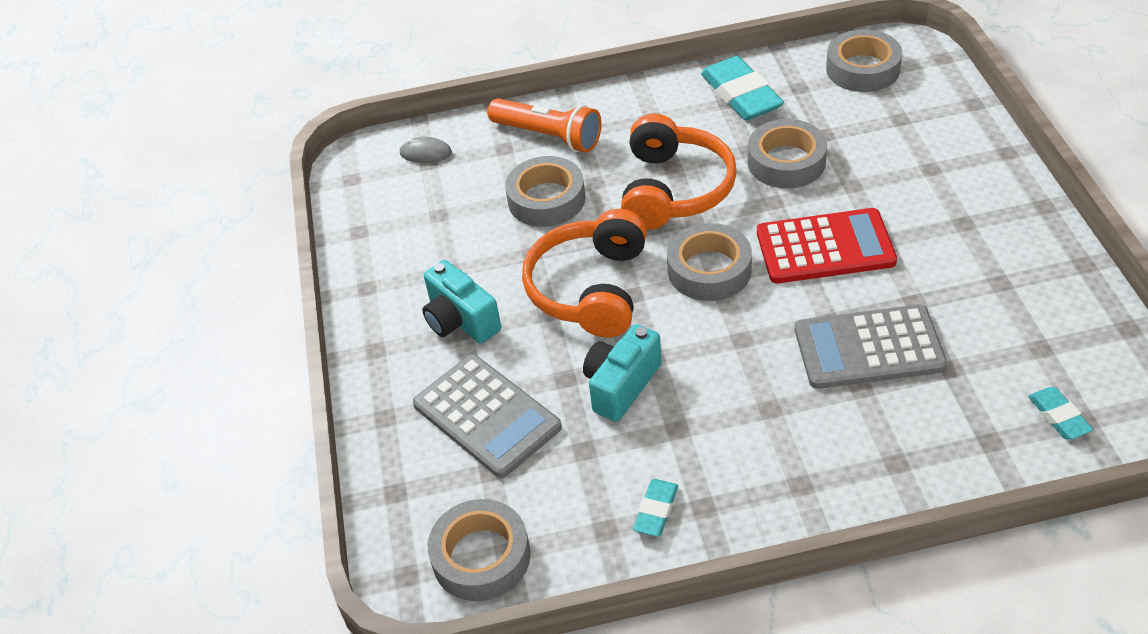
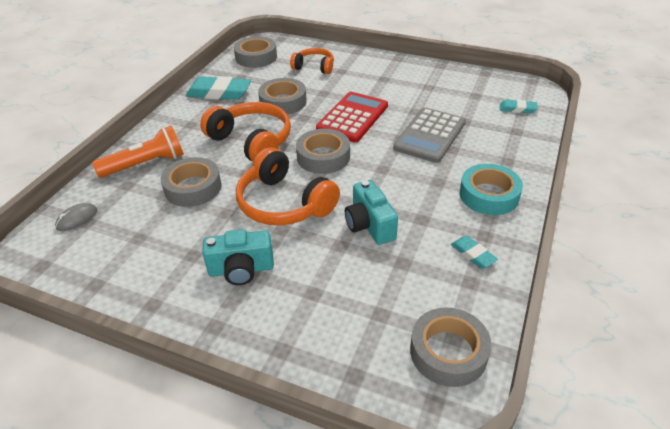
camera: 60 degrees left, 5 degrees down
(487, 416) = (334, 294): grey calculator -> none
(792, 475) = (489, 195): none -> turquoise tape
(907, 137) = (314, 67): none -> orange headphones

